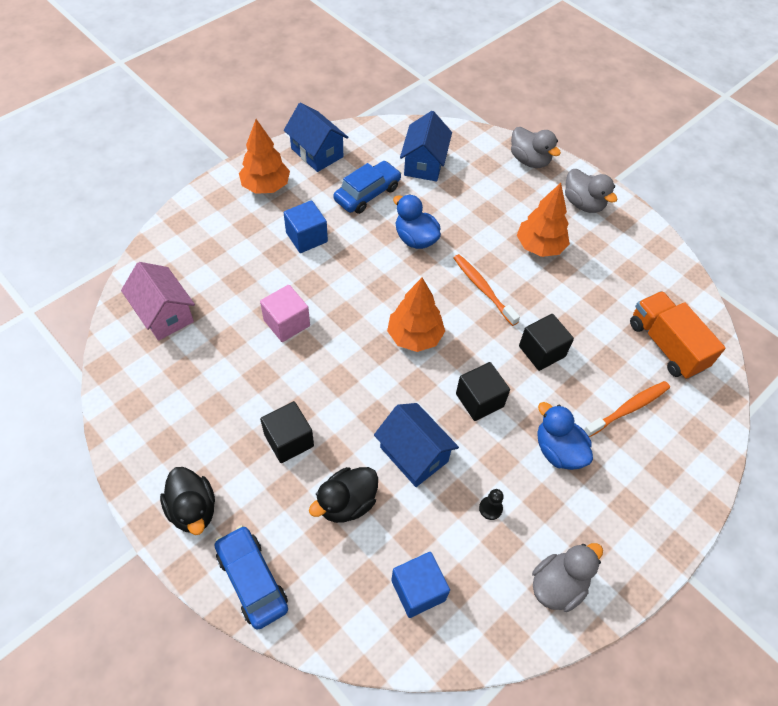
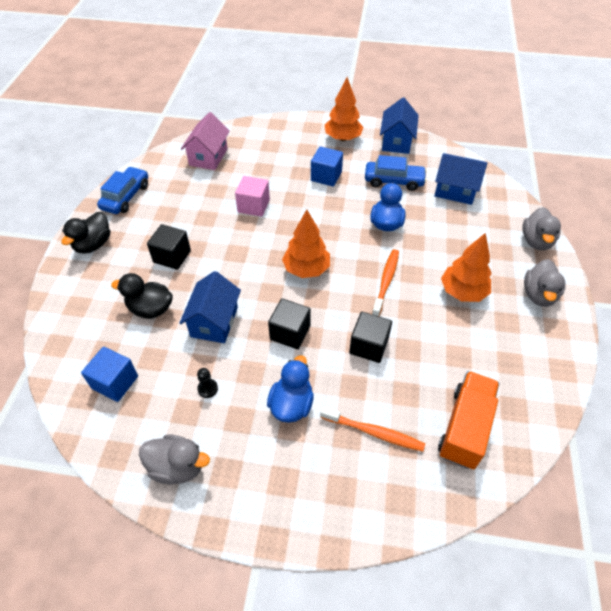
camera: 55 degrees right, 5 degrees down
(252, 580) = (67, 296): blue car -> blue car (126, 197)
(424, 163) = (455, 191): blue house -> blue house turned 45 degrees clockwise

